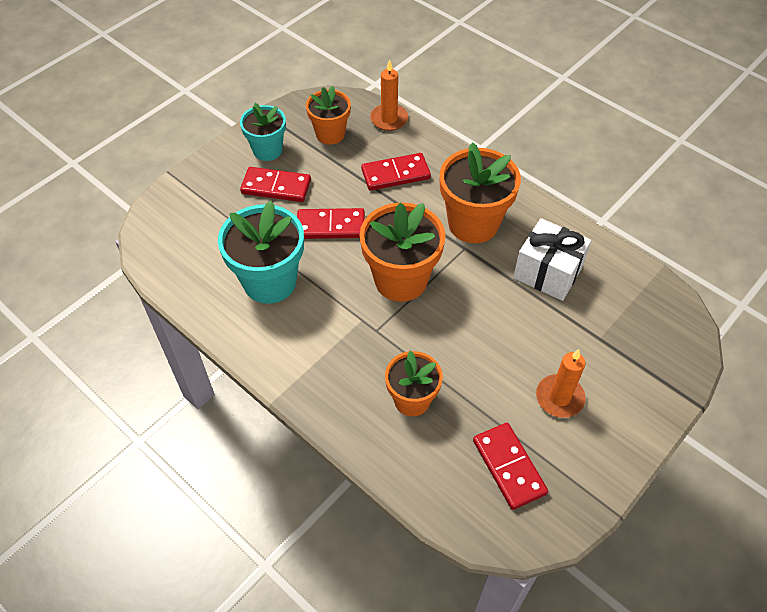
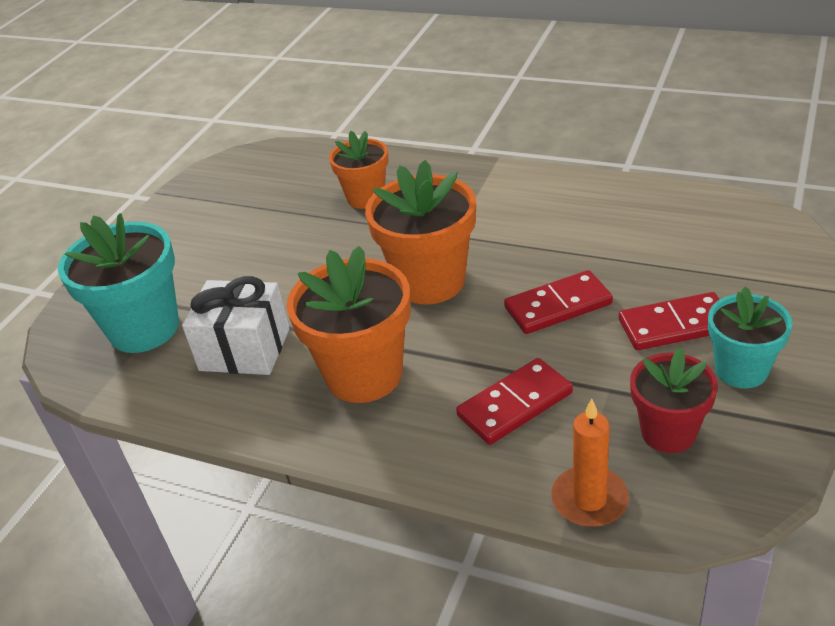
camera: 165 degrees right, 15 degrees down
(270, 282) = (582, 231): turquoise flower pot -> turquoise flower pot (144, 329)
(330, 134) = (668, 432): orange flower pot -> red flower pot
(509, 467) = (258, 188): red domino -> none
(559, 397) = (216, 244): orange candle -> none

